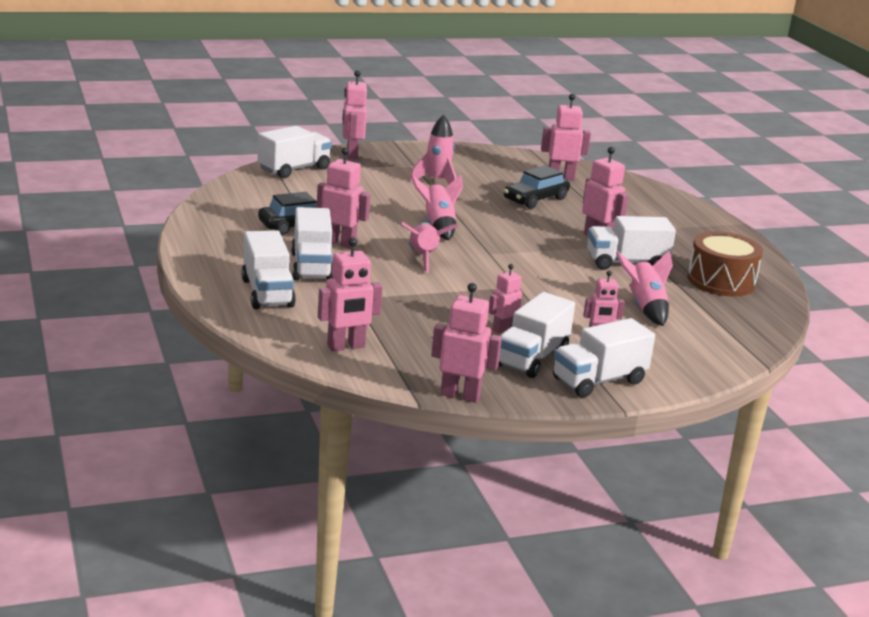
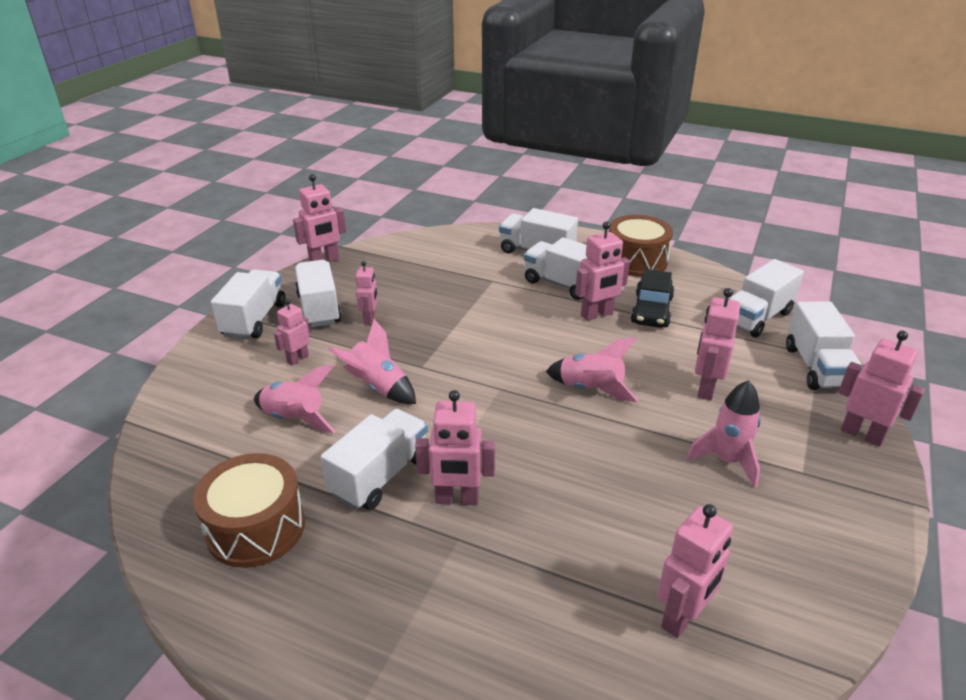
camera: 135 degrees right, 10 degrees up
(217, 246) = (636, 261): none -> brown drum
(252, 191) = (757, 318): none -> white truck
(346, 346) = (430, 250): pink robot -> pink robot (705, 388)
(423, 257) = (528, 344): pink rocket -> pink rocket (378, 387)
(535, 199) = (613, 521): black car -> none

